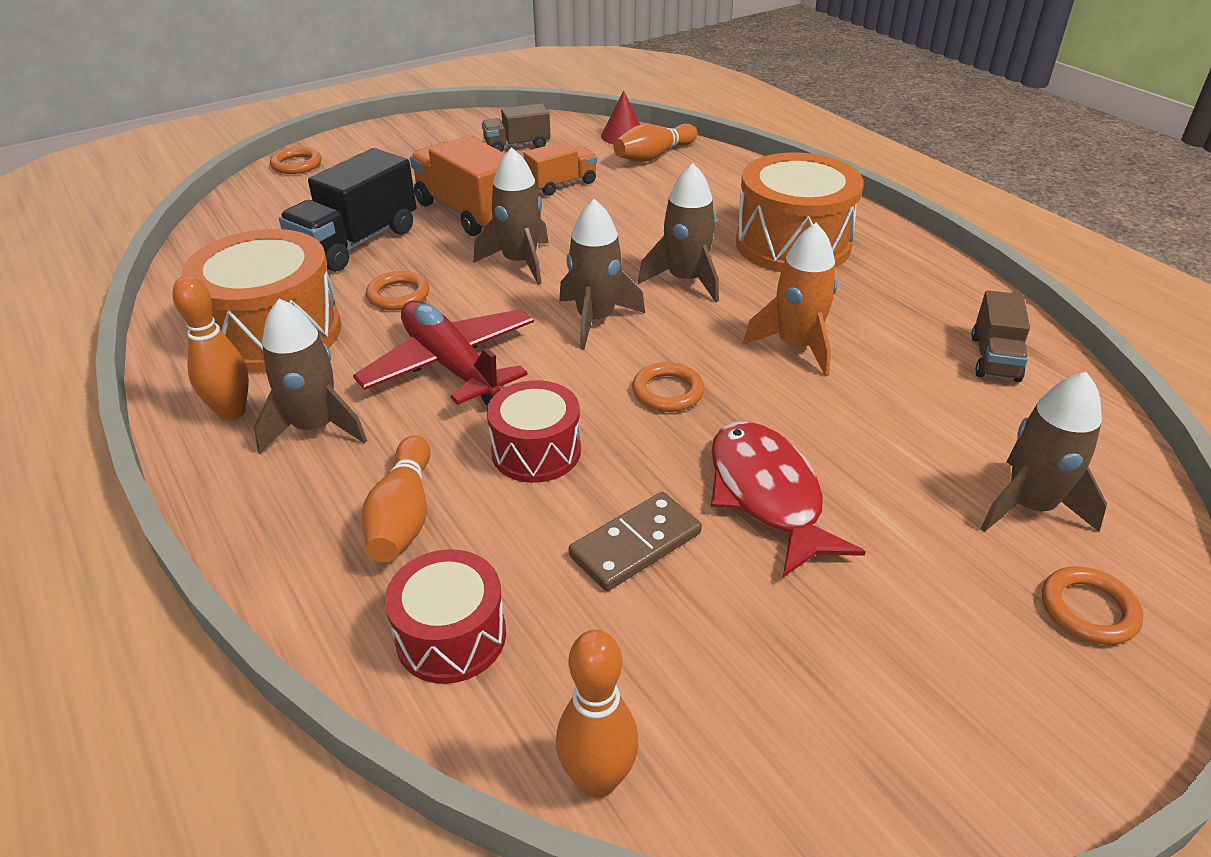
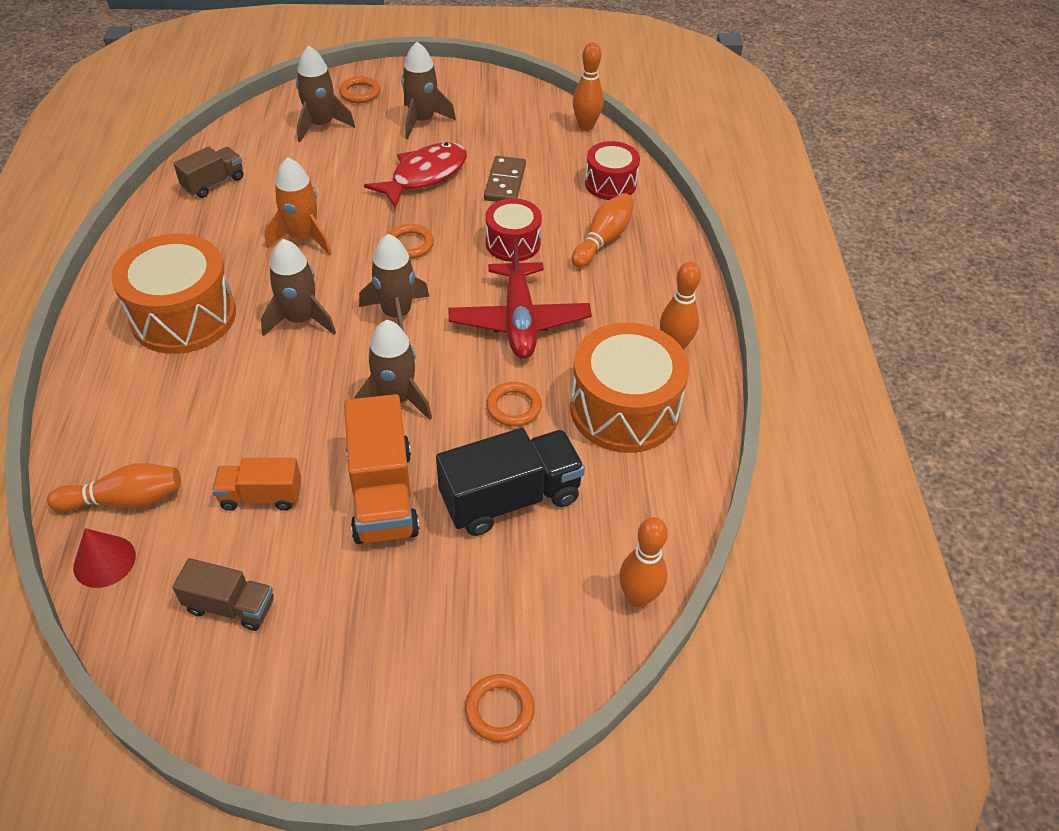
camera: 150 degrees left, 10 degrees up
(212, 230) = (638, 597): none -> orange bowling pin
(315, 428) = (626, 312): brown rocket -> brown rocket (422, 120)
(635, 544) = (505, 182): brown domino -> brown domino turned 75 degrees counterclockwise
(767, 495) = (424, 175): red fish -> red fish turned 150 degrees counterclockwise

